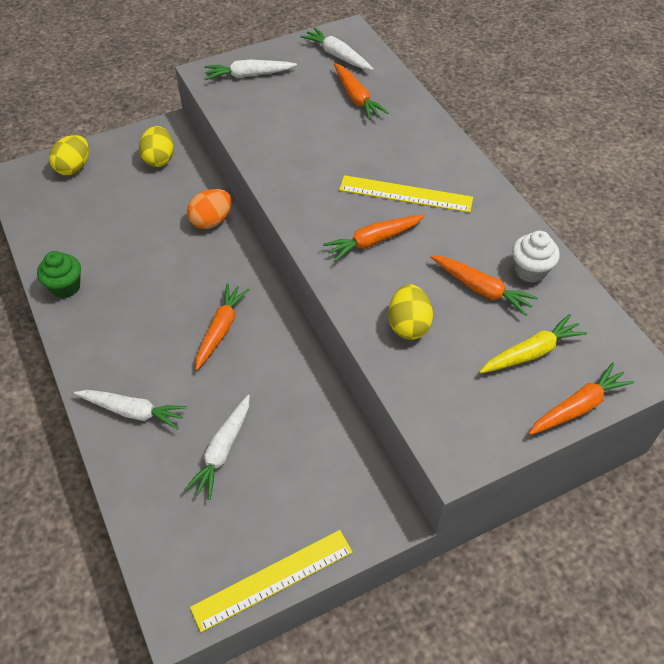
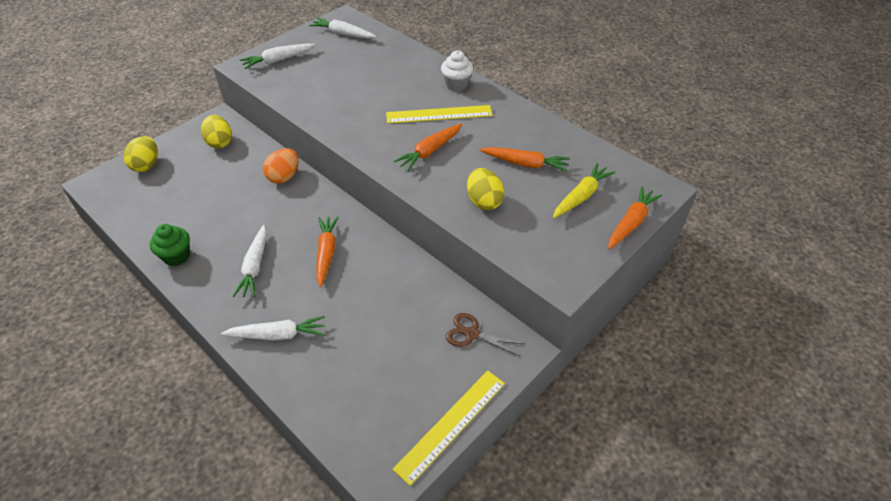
camera: 20 degrees left, 5 degrees down
(222, 451) = (367, 342): white carrot -> white carrot (255, 267)
(341, 480) = (472, 334): none -> brown scissors
(356, 98) = (371, 59): orange carrot -> none
(530, 270) = (554, 143): white cupcake -> white cupcake (456, 84)

